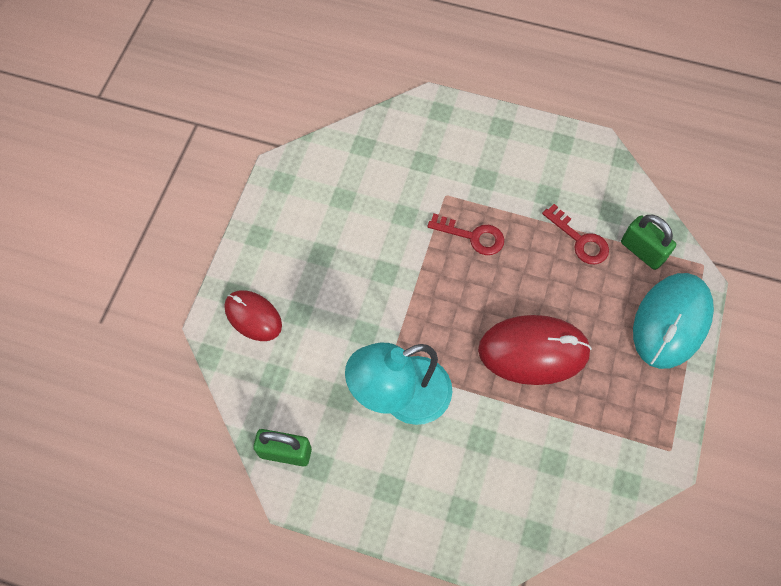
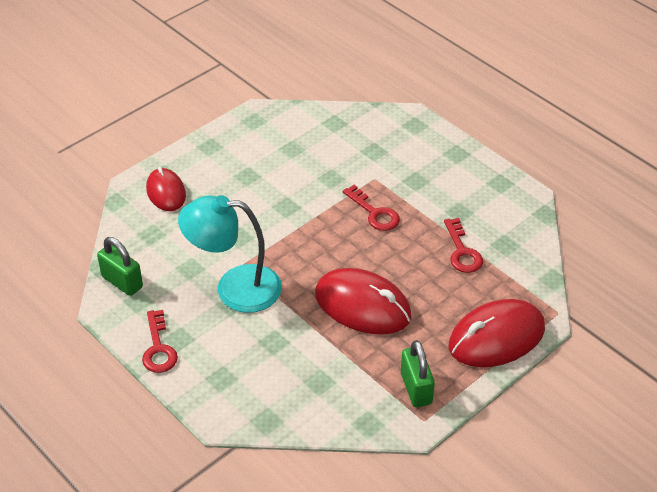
camera: 30 degrees right, 20 degrees down
(377, 512) = (158, 348): none -> red key
(642, 251) = (510, 281): green padlock -> green padlock (416, 388)
(671, 322) = (496, 337): turquoise mouse -> red mouse

